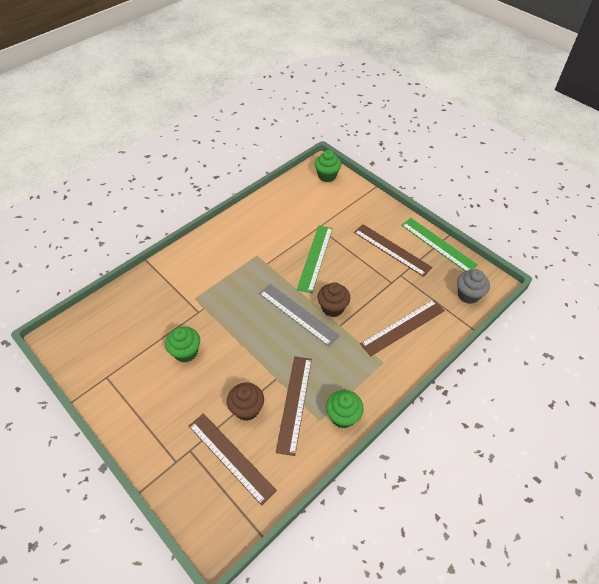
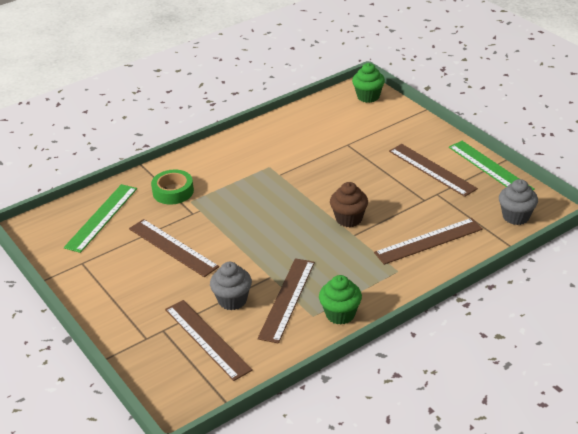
camera: 10 degrees right, 15 degrees down
(178, 289) = (173, 191): none -> green tape
(186, 352) = (173, 247): green cupcake -> brown ruler
(247, 409) = (232, 300): brown cupcake -> grey cupcake
(298, 314) = (307, 222): grey ruler -> none
(315, 258) = (338, 172): green ruler -> green ruler (101, 217)

